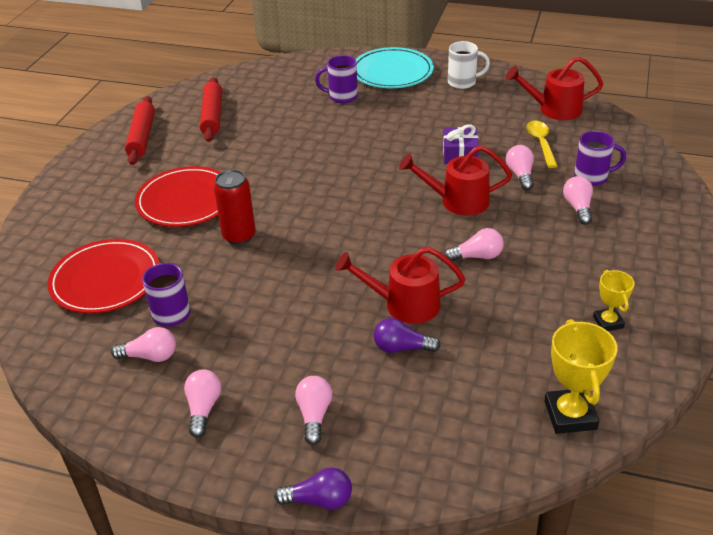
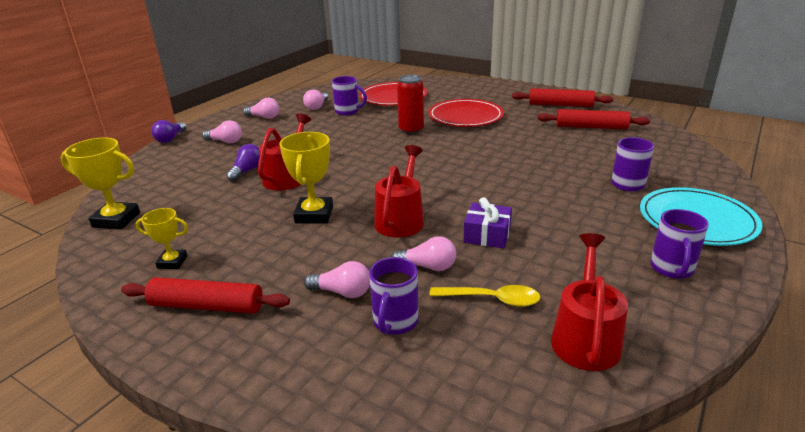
camera: 105 degrees right, 10 degrees down
(463, 82) = (672, 269): white mug -> purple mug
(477, 256) = (314, 215): pink light bulb -> yellow trophy
(643, 272) = (206, 306): none -> red rolling pin

